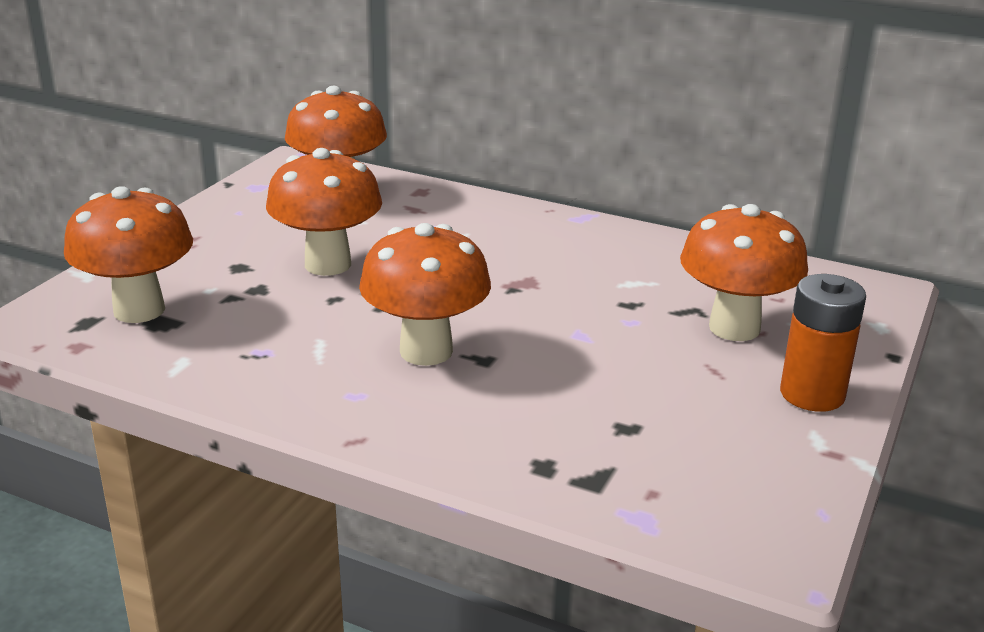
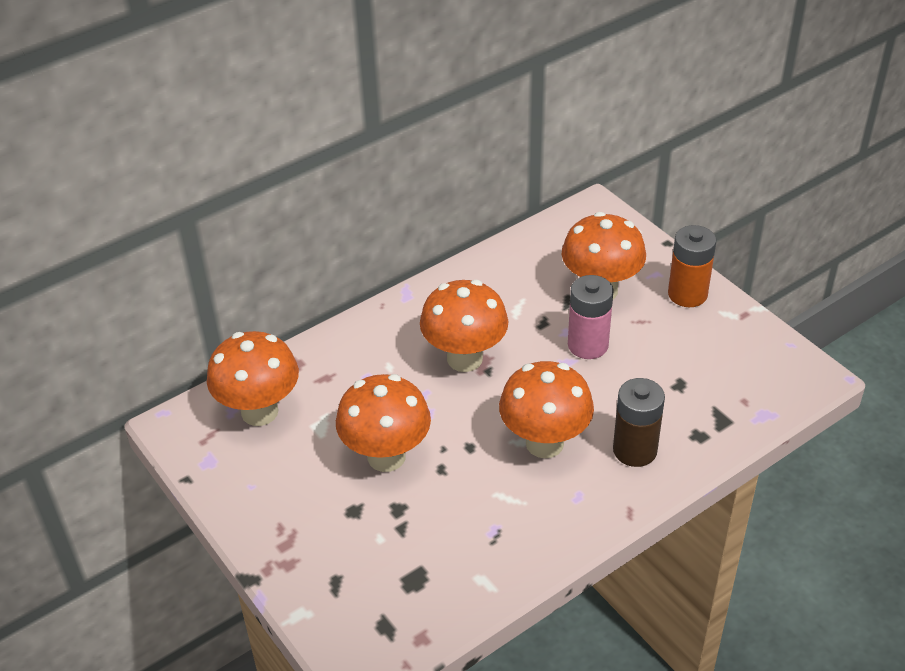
camera: 60 degrees left, 15 degrees up
(139, 310) = (387, 589): orange mushroom -> orange mushroom (464, 359)
(469, 418) = (635, 450): none -> brown battery
(625, 341) = (588, 345): none -> pink battery

